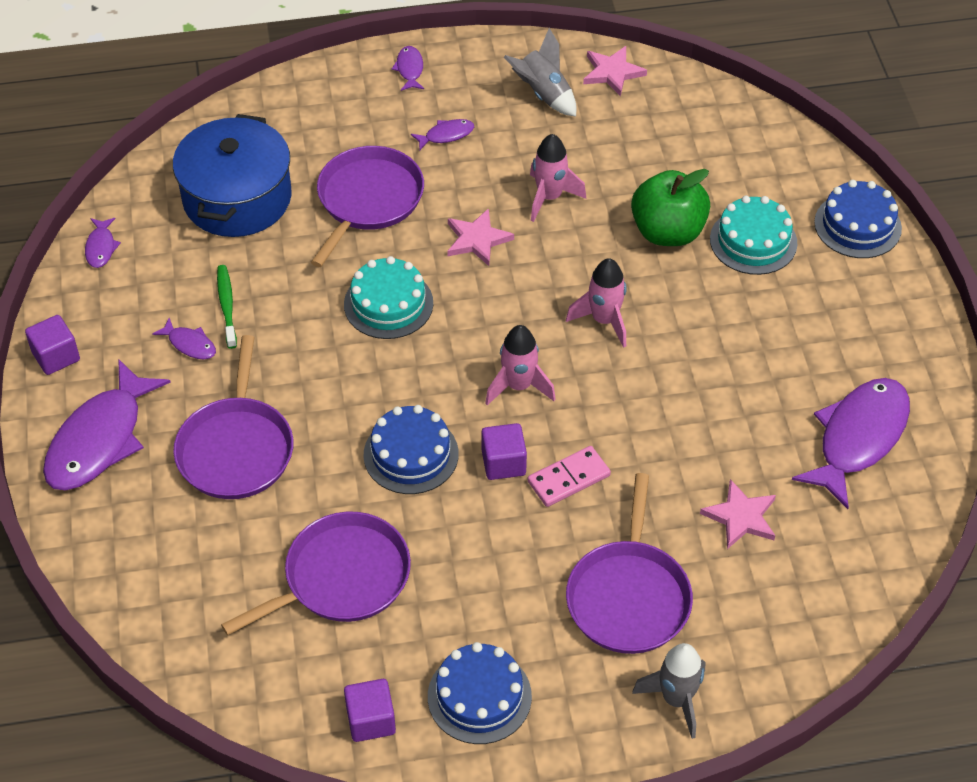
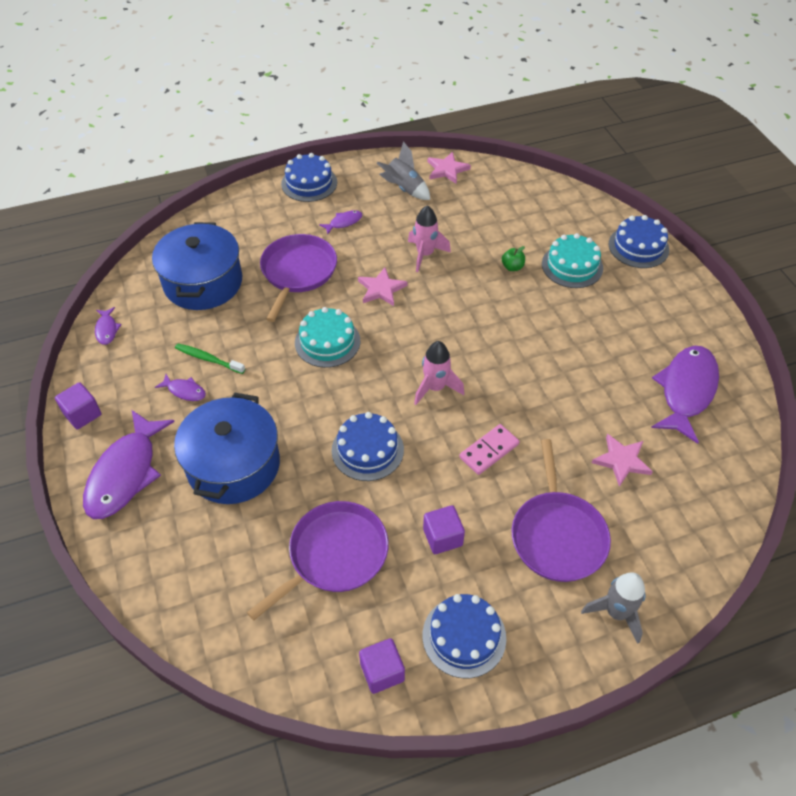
camera: 10 degrees left, 0 degrees up
(227, 306) = (208, 359): green toothbrush -> green toothbrush turned 45 degrees counterclockwise
(236, 448) = (233, 465): purple pan -> blue pot
(409, 69) = (309, 183): purple fish -> blue cake
(503, 463) = (438, 446): purple cube -> purple cube (442, 537)
(604, 320) = (484, 333): pink rocket -> none
(667, 232) = (512, 267): green apple -> green apple, size x0.43

